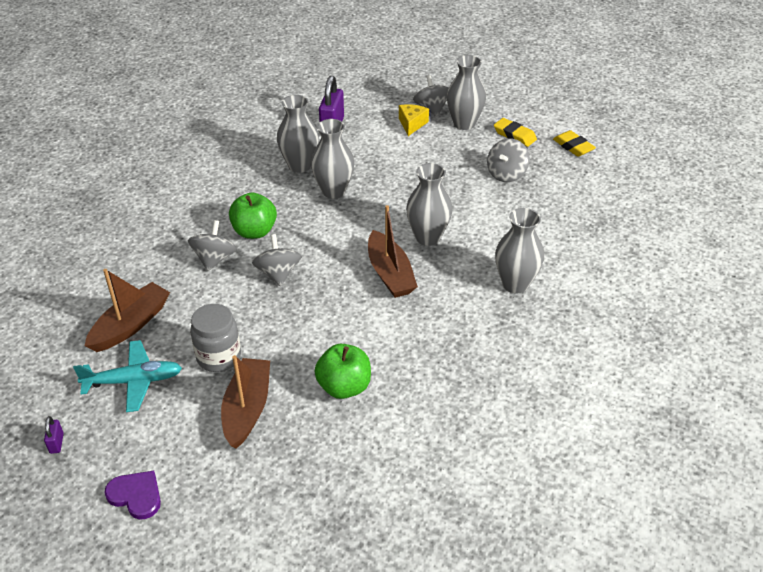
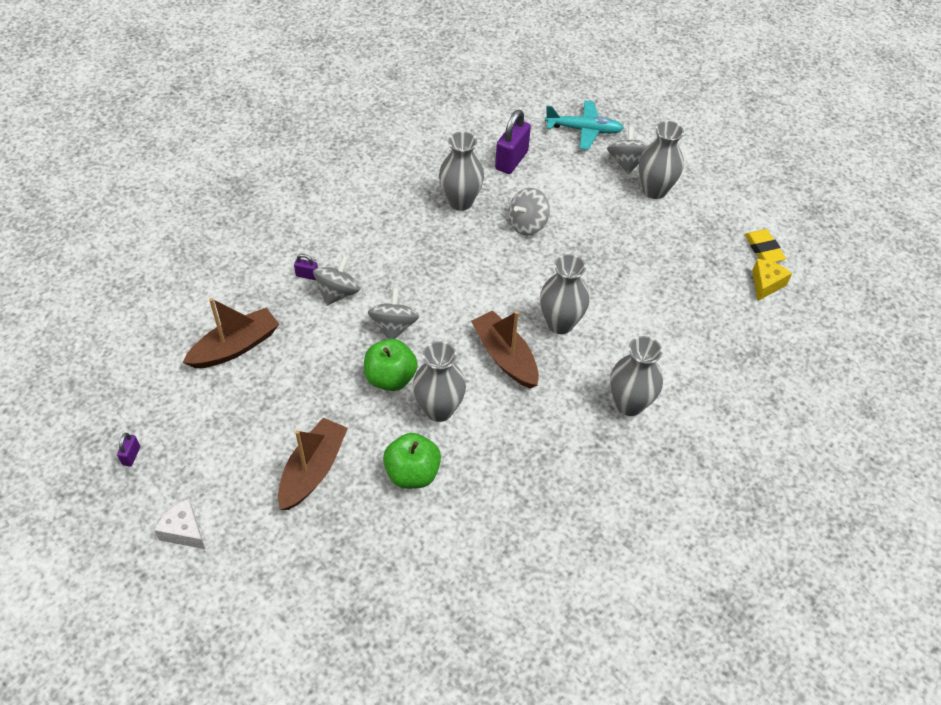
camera: 15 degrees right, 10 degrees up
(134, 381) = (219, 410): turquoise plane -> turquoise plane (584, 130)
(136, 495) = (184, 531): purple heart -> white cheese
(179, 252) = (307, 275): none -> purple padlock
(219, 357) = (305, 406): grey jar -> none
(254, 231) = (387, 270): green apple -> green apple (390, 378)
(333, 191) = (484, 242): grey vase -> grey vase (439, 409)
(390, 274) = (505, 357): brown boat -> brown boat turned 150 degrees clockwise
(412, 124) = (597, 177): yellow cheese -> yellow cheese (766, 284)
(506, 174) = (674, 266): grey spinning top -> grey spinning top (527, 224)
(514, 135) = (704, 219): yellow eraser -> none

